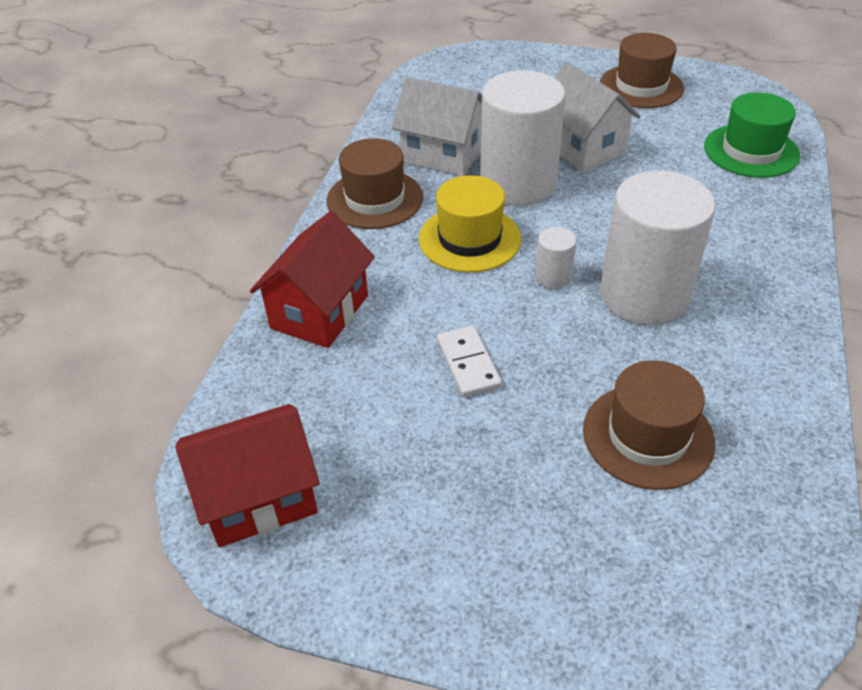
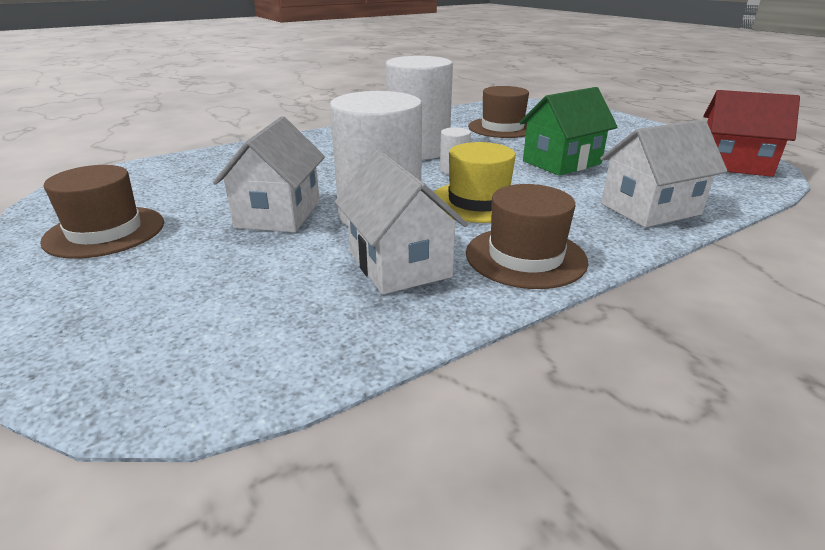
camera: 140 degrees left, 15 degrees down
(319, 312) = (650, 209): red house -> white house
(468, 363) = (561, 162): white domino -> green house
(751, 151) = (195, 168): green hat -> none

